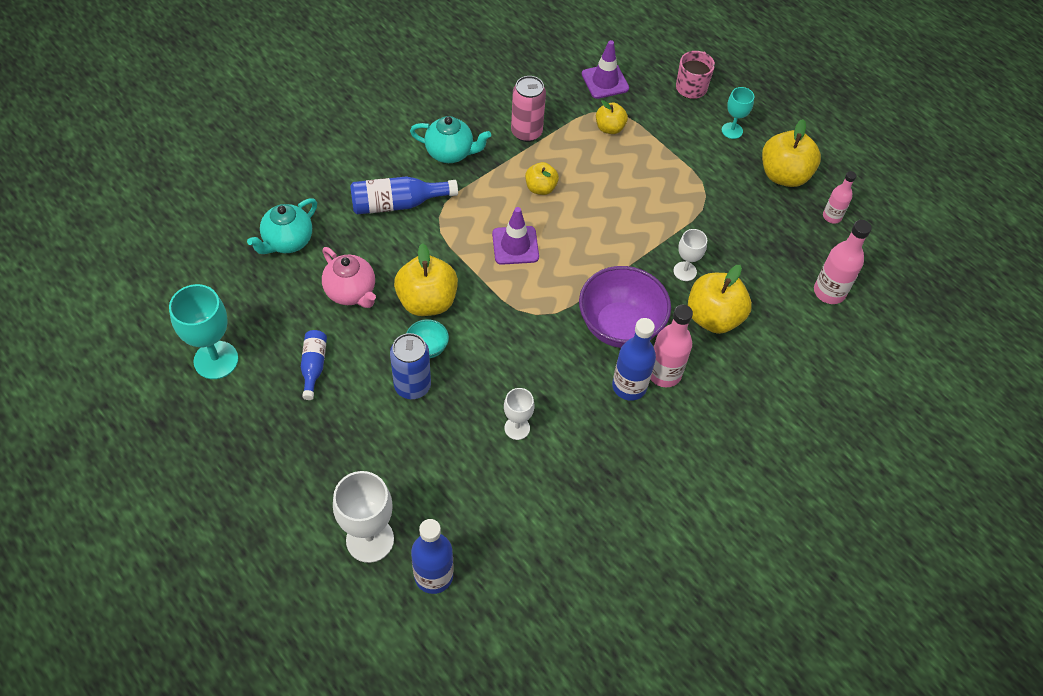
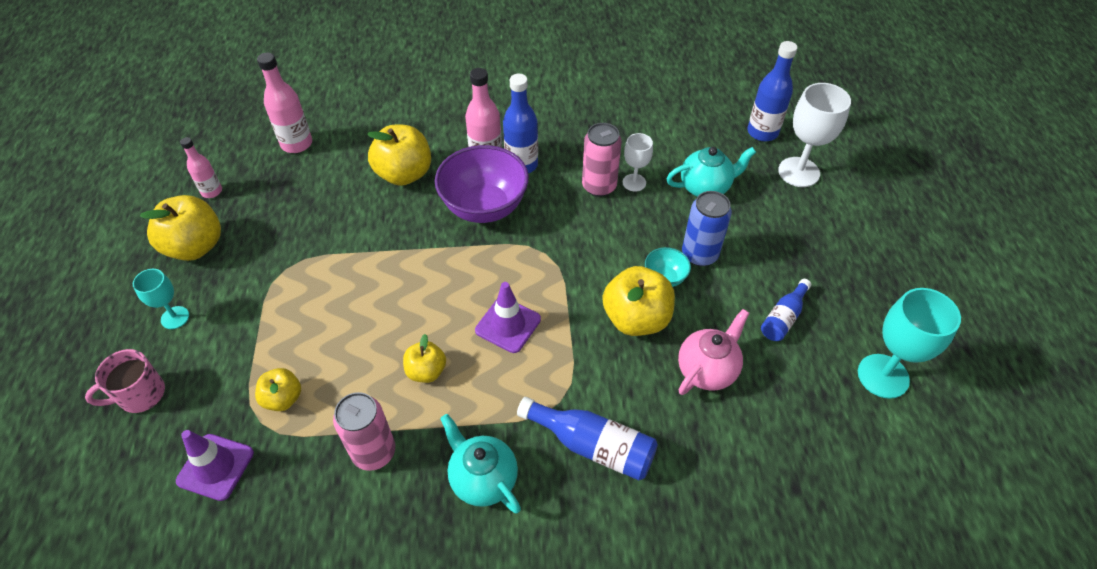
camera: 140 degrees left, 5 degrees down
(287, 241) = (748, 472): turquoise teapot -> turquoise teapot (705, 187)
(351, 292) = (707, 370): pink teapot -> pink teapot turned 45 degrees clockwise
(544, 404) = (599, 186): none -> pink can
(685, 271) = (384, 218): white goblet -> none

